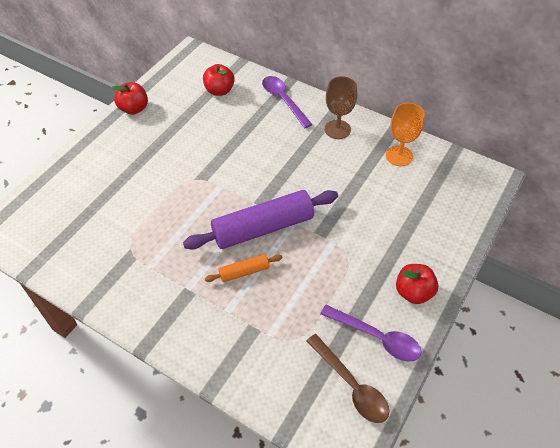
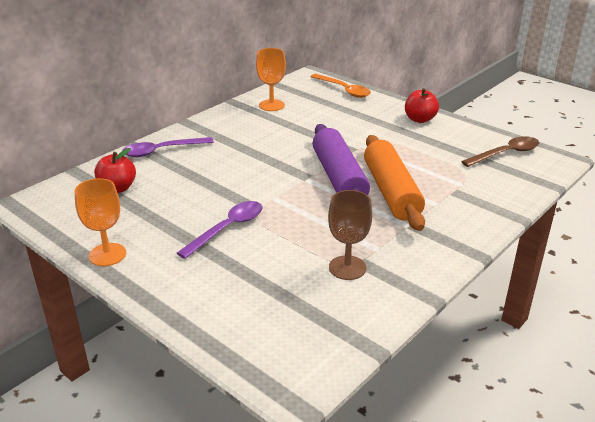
camera: 80 degrees left, 20 degrees down
(134, 109) = (107, 254): red apple -> orange goblet
(244, 272) = (391, 192): orange rolling pin -> orange rolling pin, size x2.13
(337, 129) = (223, 128): brown goblet -> brown goblet (347, 268)
(376, 337) = (462, 139): purple spoon -> purple spoon (227, 229)
(464, 212) = (343, 90): none -> orange spoon

